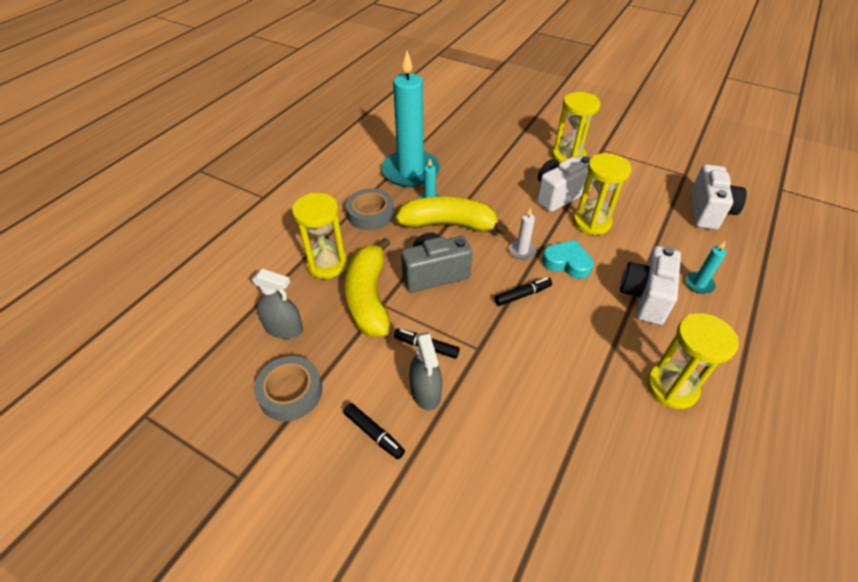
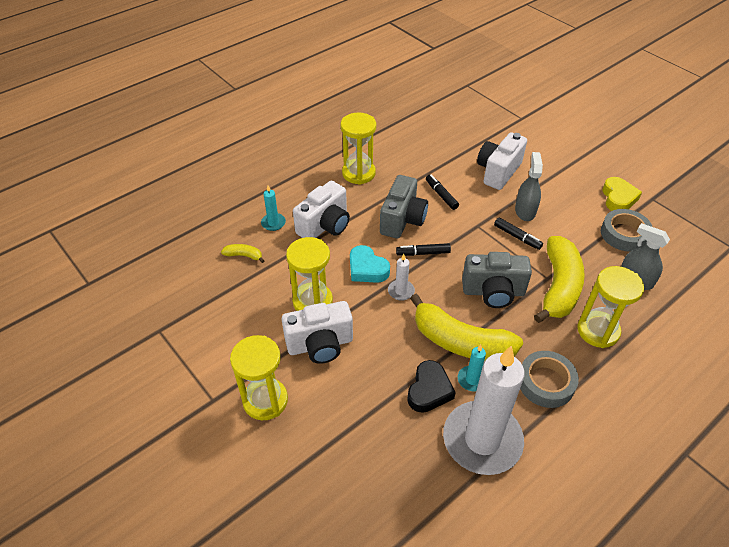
camera: 160 degrees left, 0 degrees up
(293, 461) = (618, 198): none -> yellow heart
(374, 434) = (565, 198): black marker -> black marker (441, 195)
(410, 171) = (482, 440): turquoise candle -> white candle
(459, 188) = (429, 390): none -> black heart
(568, 330) = (402, 220): none -> grey camera
(689, 243) = (244, 255): none -> yellow banana
(708, 211) = (189, 280): white camera -> white camera (498, 172)

